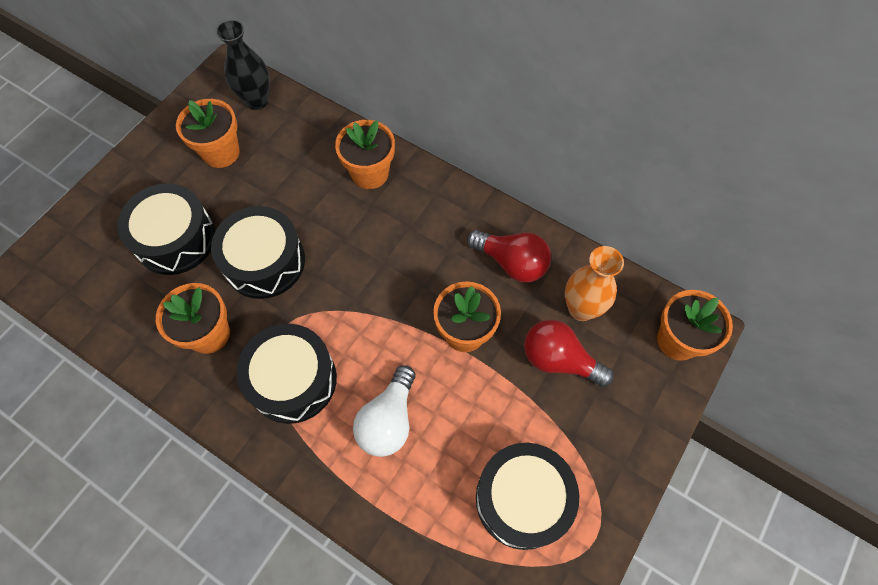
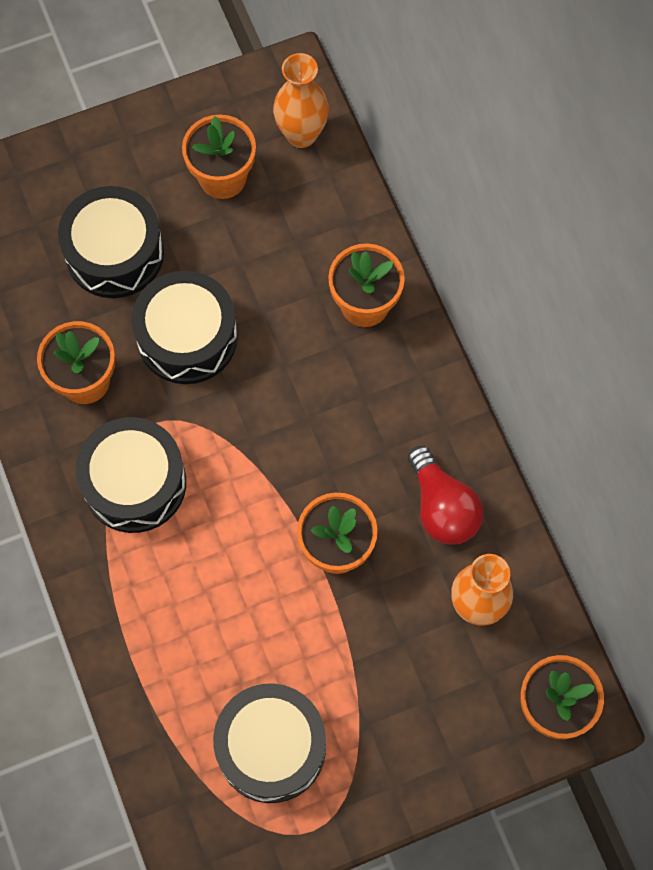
camera: 35 degrees right, 5 degrees up
(257, 101) = (301, 134): black vase -> orange vase
(388, 420) = (198, 585): white light bulb -> none
(559, 360) = (411, 642): red light bulb -> none

